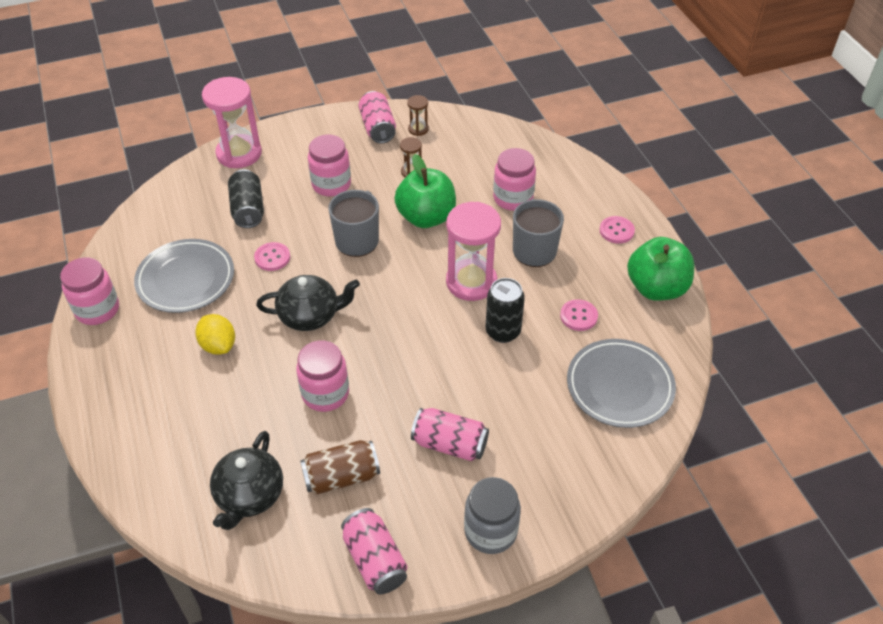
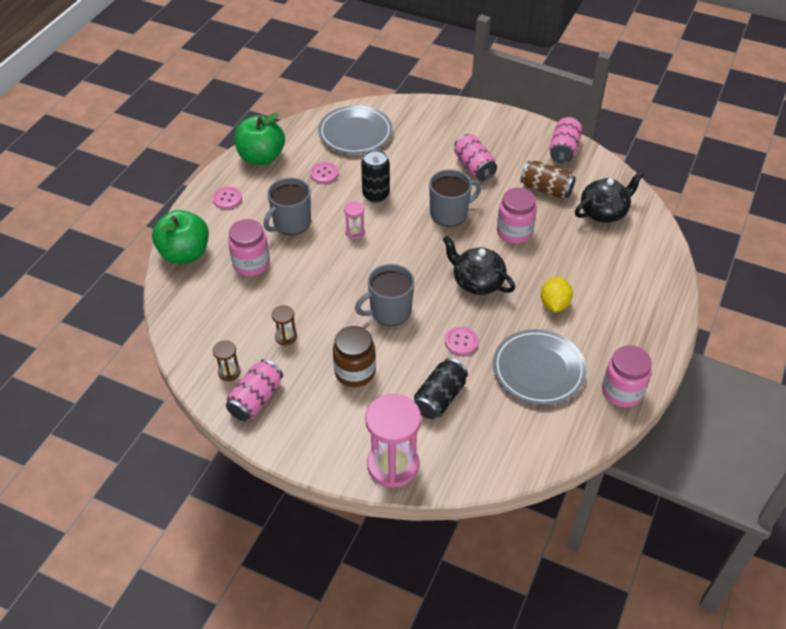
camera: 135 degrees left, 0 degrees up
(331, 184) = (355, 372): pink jar -> brown jar
(410, 366) = (449, 213): none -> grey mug
(426, 217) = (324, 293): green apple -> green apple (185, 254)
(471, 282) = (355, 232): pink hourglass -> pink hourglass, size x0.46
(490, 531) = (497, 126): grey jar -> none

